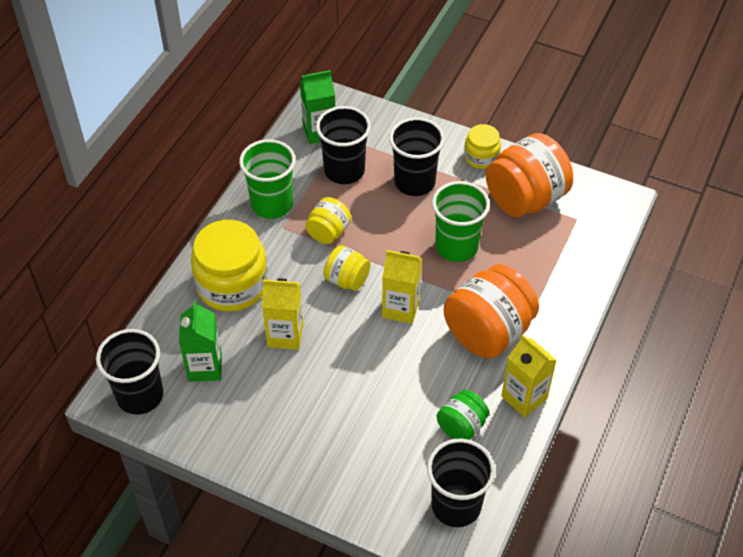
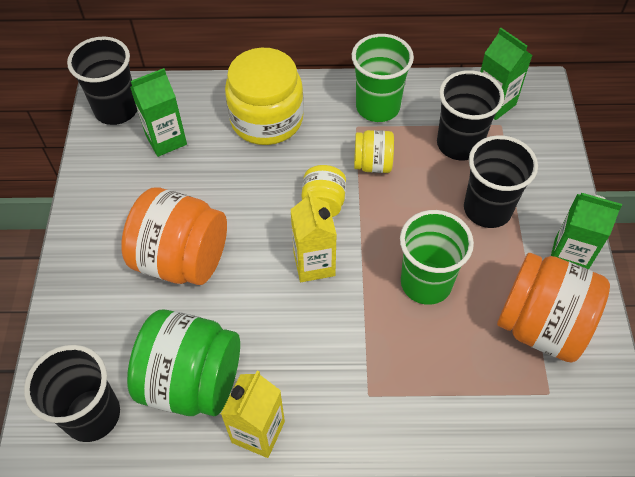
camera: 65 degrees right, 5 degrees up
(285, 335) = (230, 182): yellow carton -> none
(461, 426) = (192, 381): green jar -> green jar, size x1.88
(481, 157) = (569, 257): yellow jar -> green carton
(488, 332) = (328, 359): orange jar -> orange jar (182, 259)

